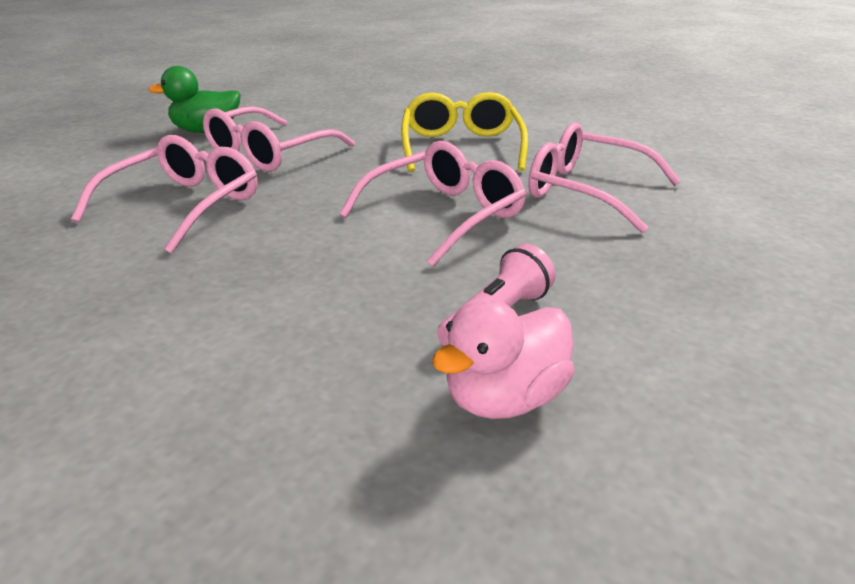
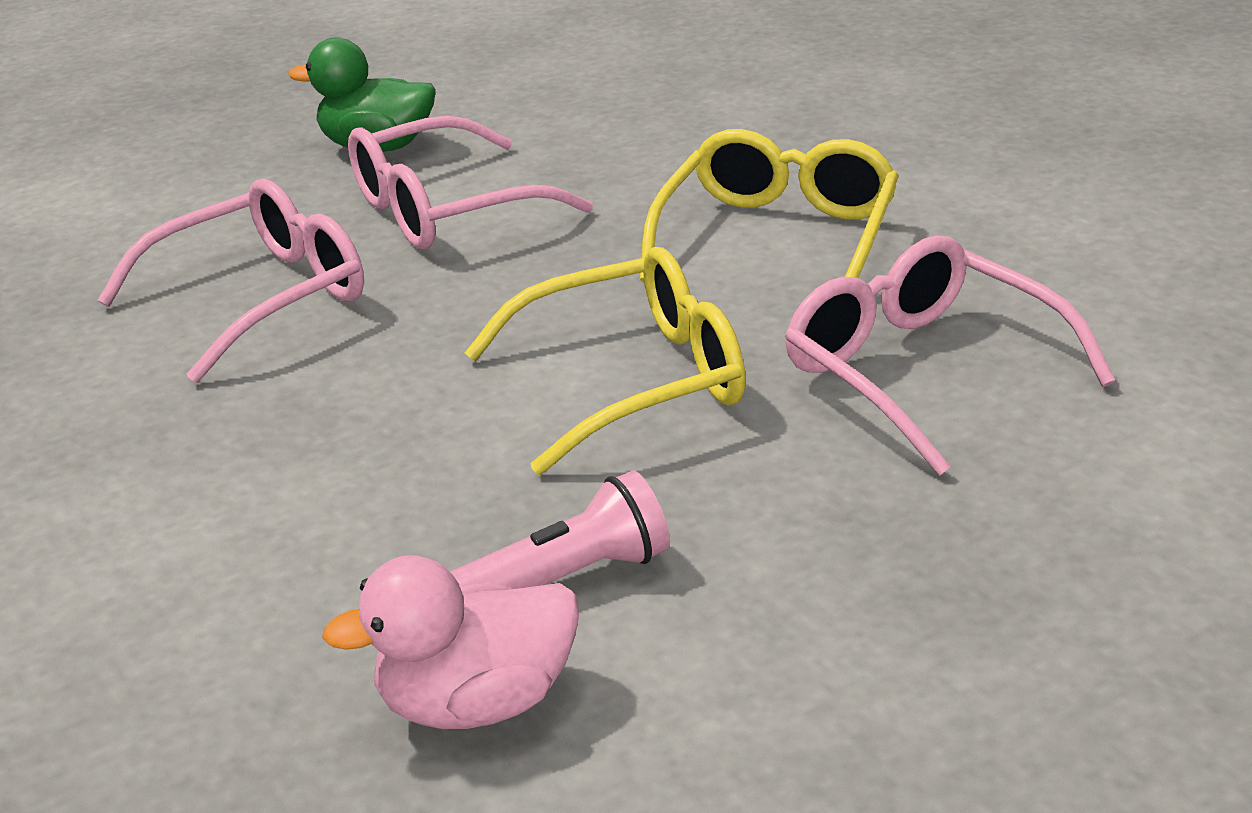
camera: 25 degrees right, 0 degrees up
(444, 215) = (634, 381): pink glasses -> yellow glasses

